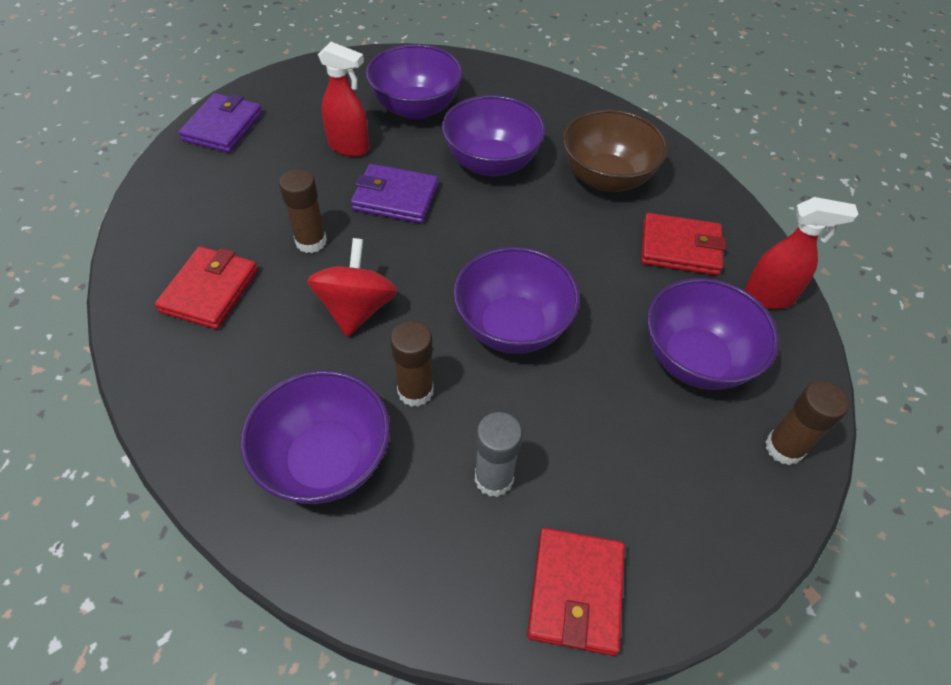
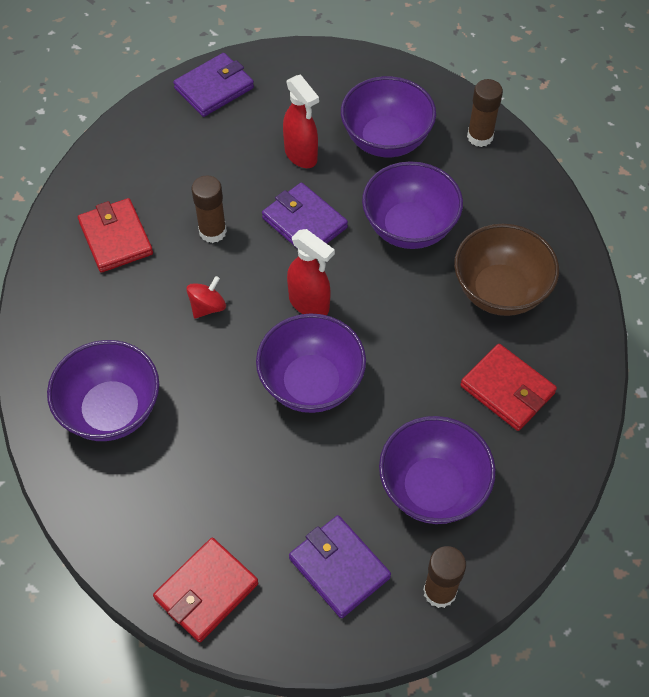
camera: 35 degrees right, 5 degrees up
(210, 291) = (116, 238): red wallet -> red wallet turned 75 degrees counterclockwise
(356, 309) = (207, 307): red spinning top -> red spinning top, size x0.59
(415, 391) = (204, 394): brown glue stick -> brown glue stick (480, 137)
(494, 478) = (210, 487): grey glue stick -> none
(681, 482) = (339, 568): none -> purple wallet
(769, 297) = (545, 473): red spray bottle -> red spray bottle (309, 304)

